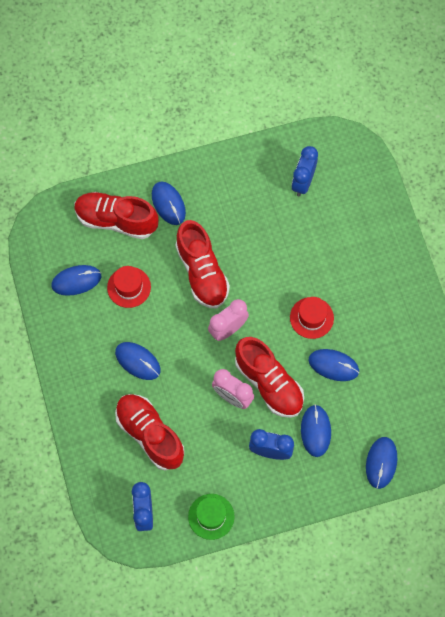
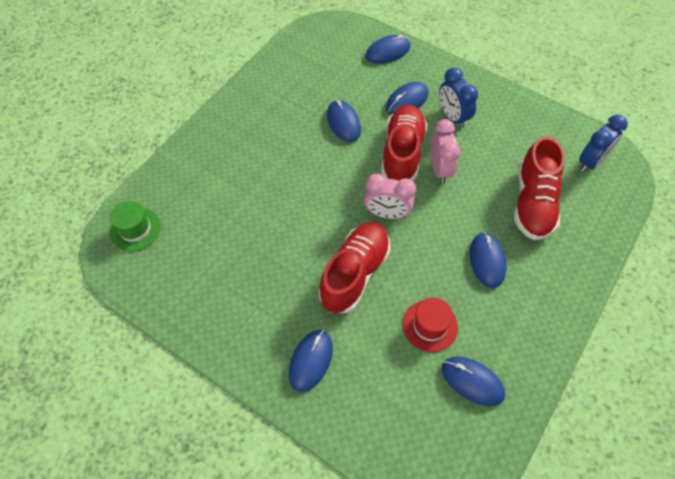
camera: 130 degrees left, 10 degrees down
(116, 220) = (374, 398): red shoe -> none
(211, 516) = (540, 119): green hat -> green hat (135, 229)
(303, 182) = (186, 257): blue clock -> none
(311, 318) = (317, 162): red hat -> none

